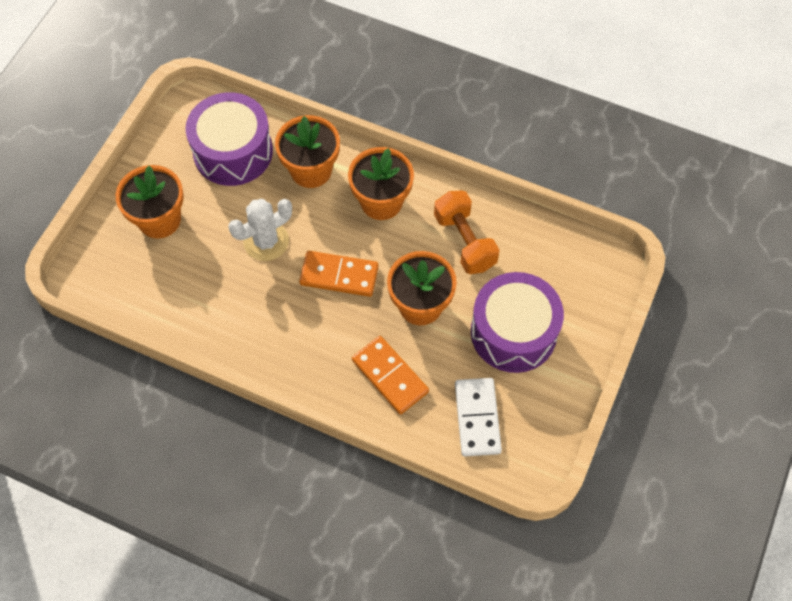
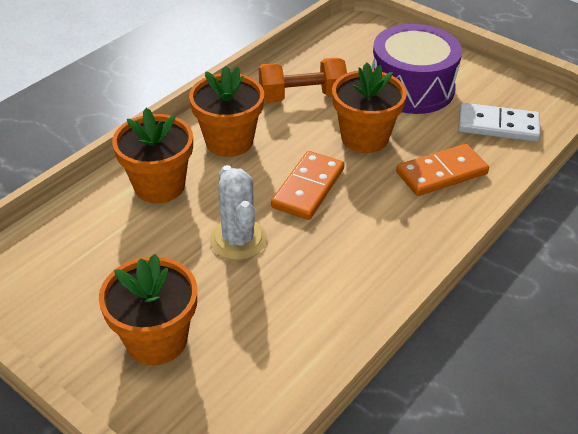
camera: 75 degrees left, 20 degrees down
(233, 152) = (92, 248): purple drum -> none

